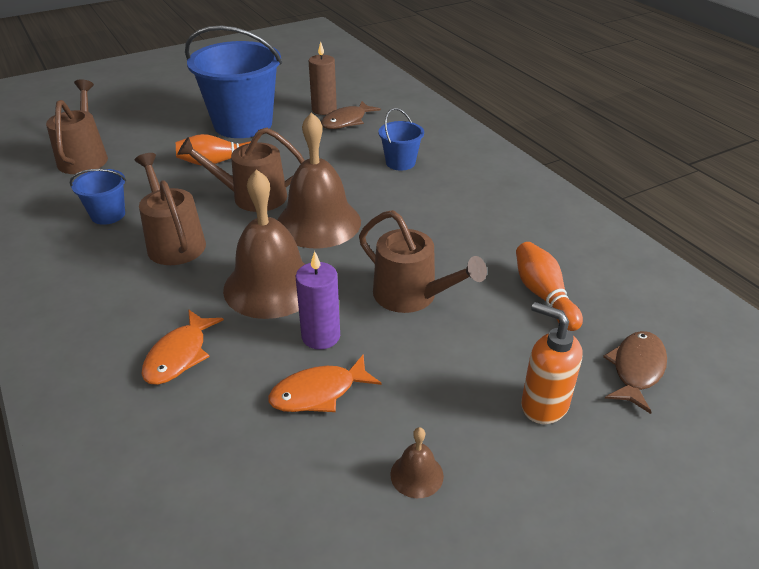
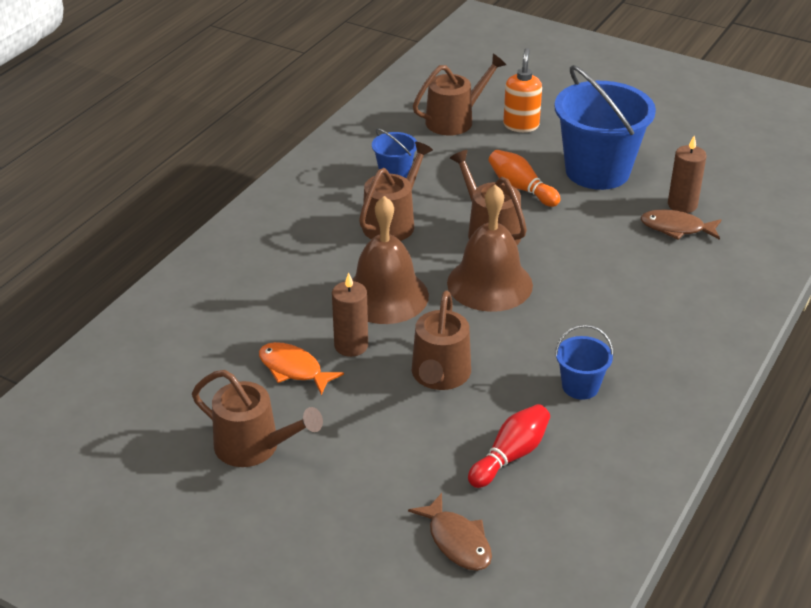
camera: 60 degrees right, 0 degrees up
(179, 355) = (278, 288): orange fish -> none
(321, 336) = (351, 346): purple candle -> brown candle
(400, 162) = (637, 293): blue bucket -> blue bucket (580, 386)
(416, 475) = (254, 447): brown bell -> brown watering can
(543, 295) = (510, 456): orange bowling pin -> red bowling pin
(544, 405) = (370, 493): orange soap dispenser -> orange soap dispenser (521, 125)
(636, 369) = (457, 541): brown fish -> brown fish turned 60 degrees clockwise

